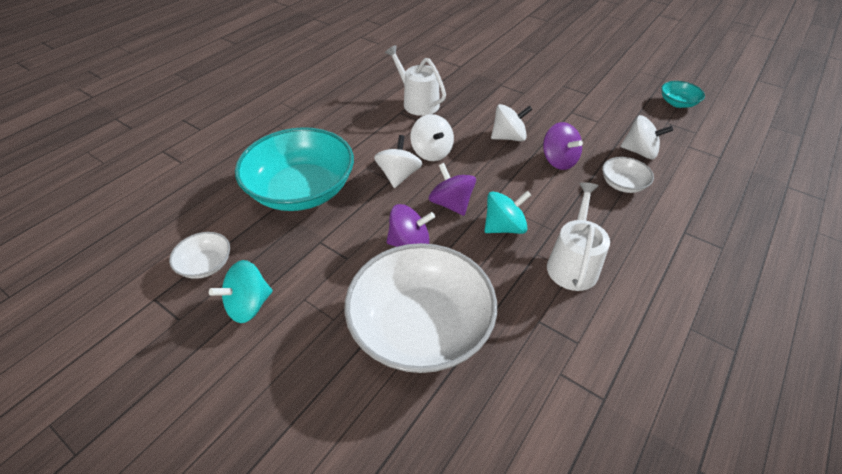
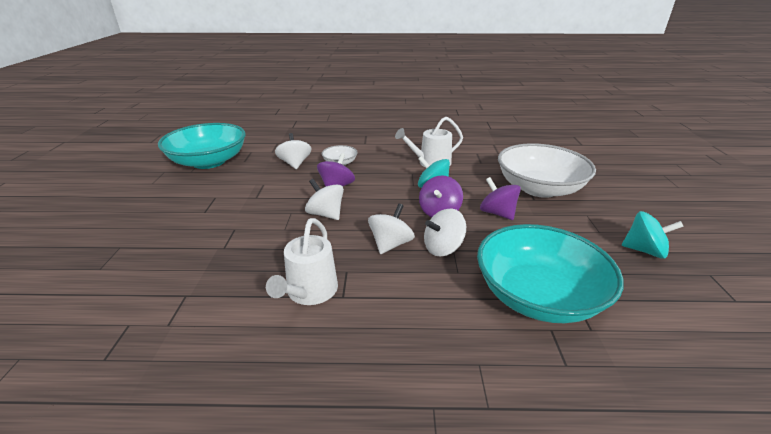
camera: 125 degrees left, 15 degrees down
(206, 264) = (675, 296): white bowl -> none
(677, 103) = (209, 161): turquoise bowl -> turquoise bowl, size x2.26

